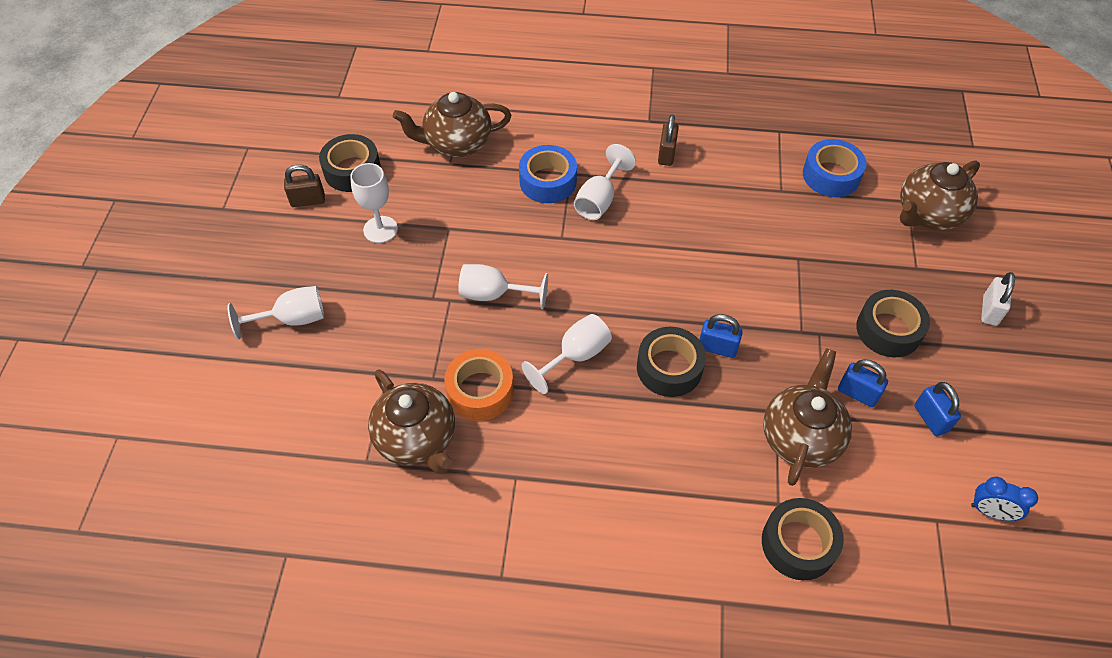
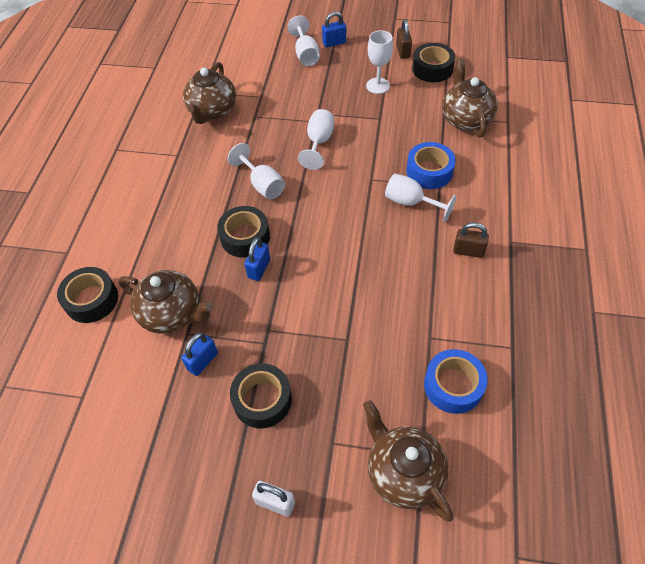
camera: 95 degrees right, 0 degrees up
(417, 439) = (212, 111): brown teapot -> brown teapot turned 45 degrees counterclockwise
(480, 391) = (242, 137): orange tape -> none
(930, 418) = (169, 414): blue padlock -> blue padlock (334, 43)
(990, 512) = (77, 440): blue clock -> none

